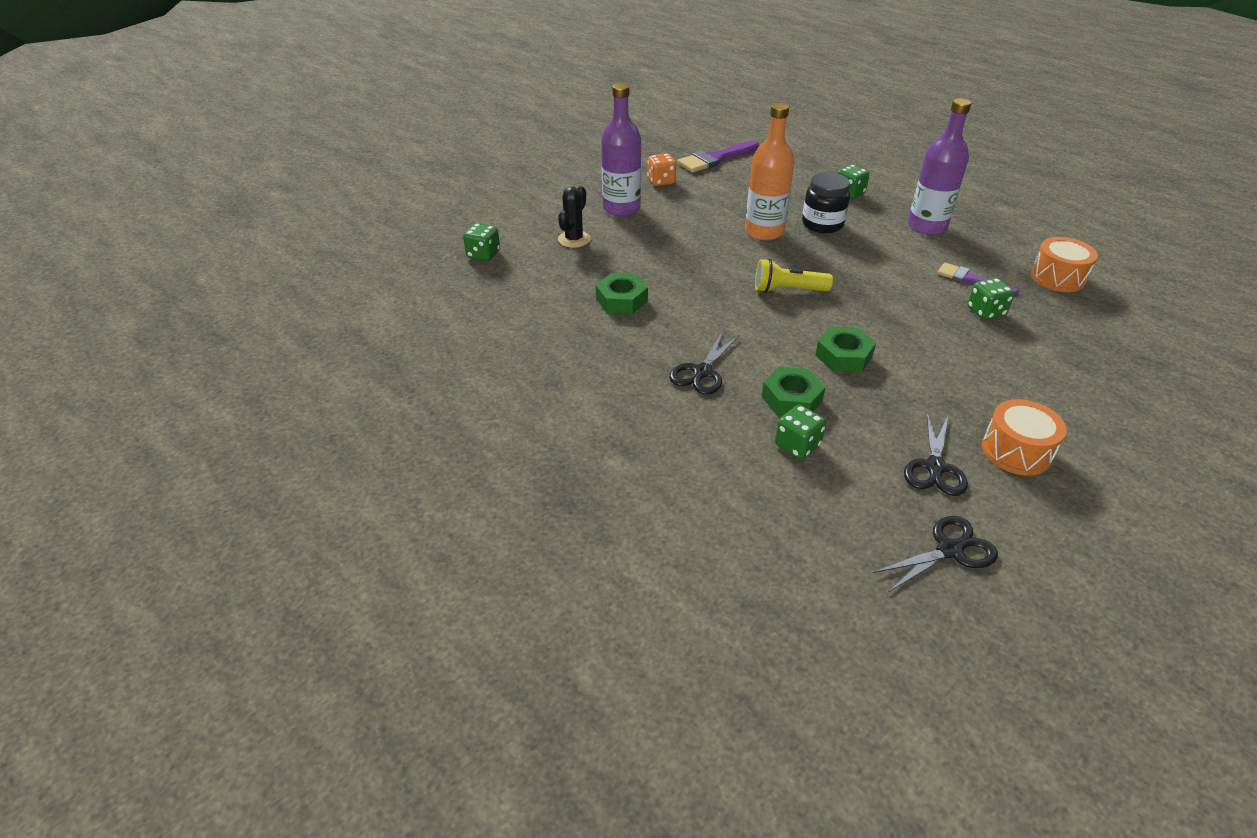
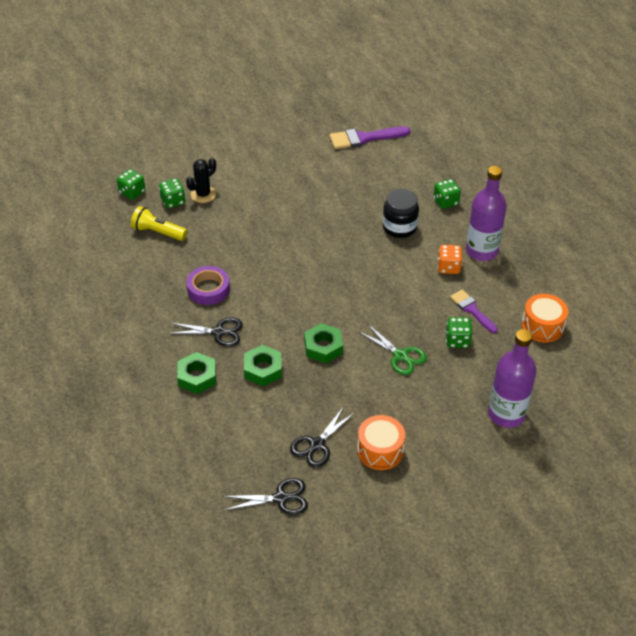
camera: 20 degrees right, 5 degrees up
(621, 208) = (256, 173): purple bottle -> purple bottle (506, 414)
(621, 300) = (203, 258): green nut -> green nut (197, 377)
(652, 329) = (208, 289): none -> purple tape
(661, 181) = (304, 152): orange dice -> orange dice (448, 267)
(702, 372) = (218, 332): black scissors -> black scissors turned 135 degrees counterclockwise
(764, 231) = (348, 223): orange bottle -> none
(788, 290) = (326, 282): yellow flashlight -> yellow flashlight (158, 232)
(797, 445) = (241, 403): green dice -> green dice (173, 201)
(939, 342) = (400, 356): none -> green scissors

